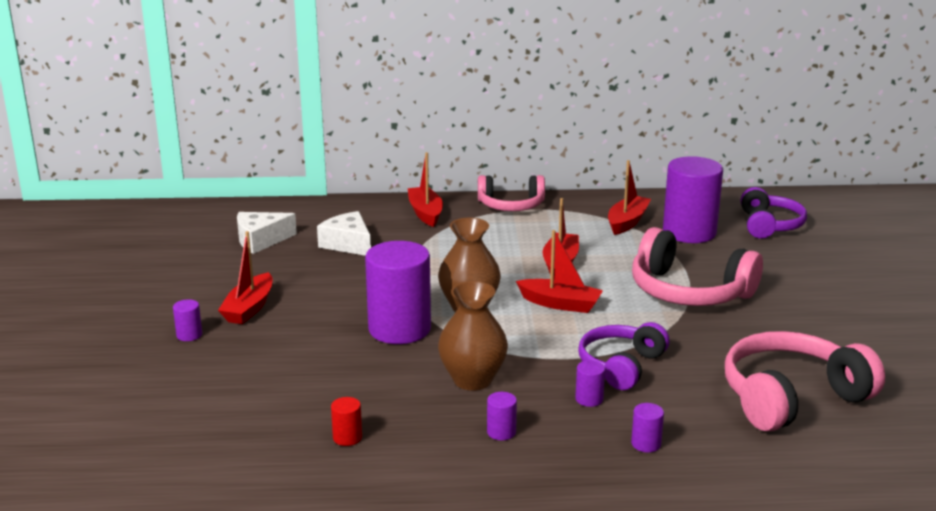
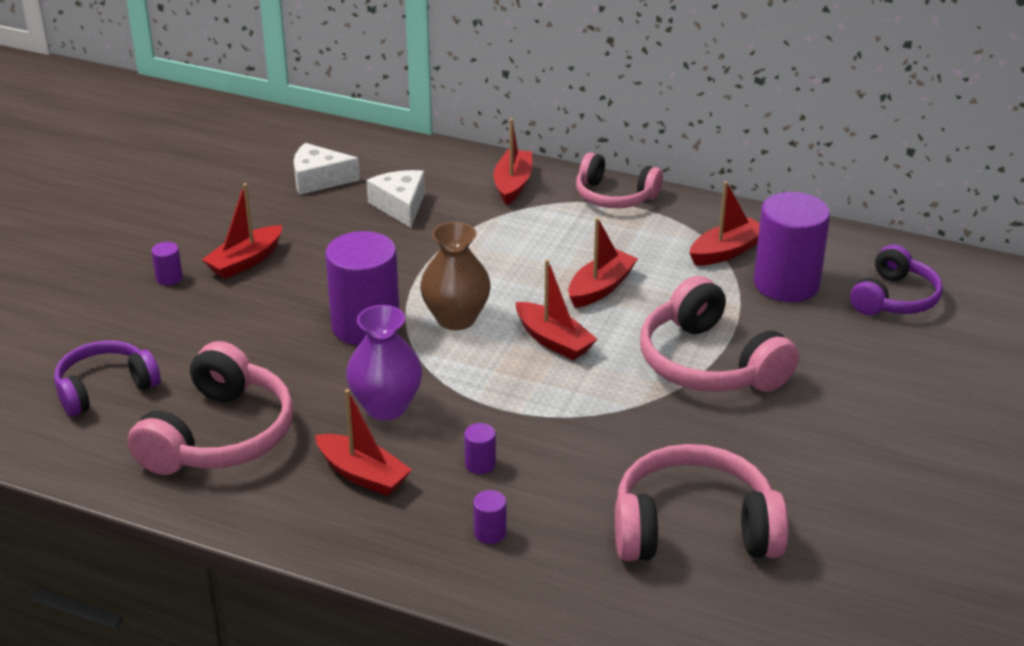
camera: 25 degrees right, 10 degrees up
(347, 438) = (219, 436): red cylinder -> pink headphones
(472, 380) = (386, 407): brown vase -> purple vase
(501, 432) = (363, 474): purple cylinder -> red boat
(621, 366) = (548, 435): purple headphones -> purple headphones (105, 388)

